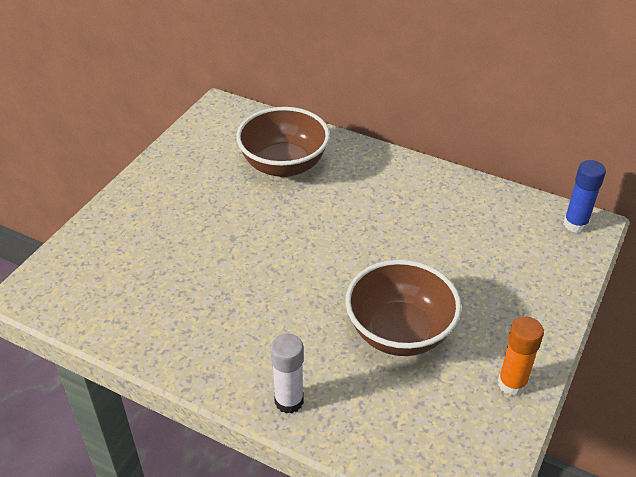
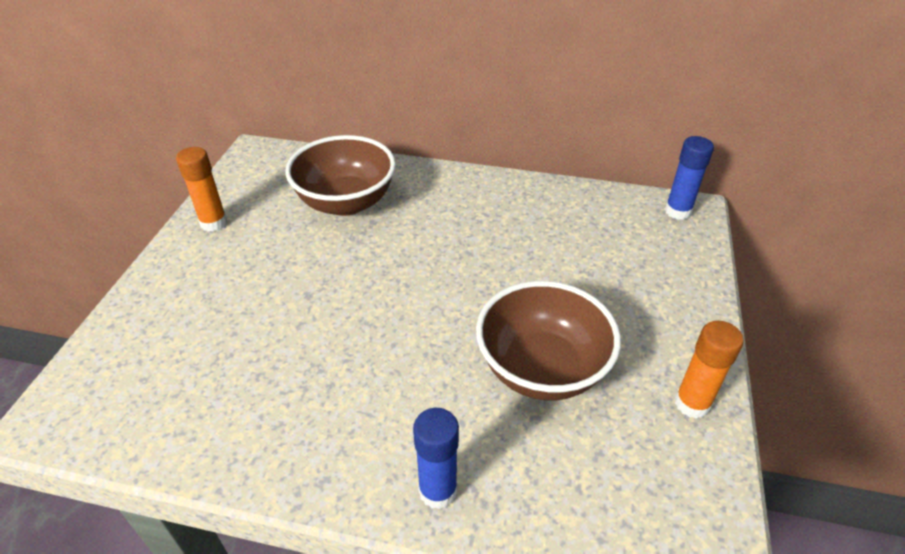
camera: 15 degrees left, 0 degrees up
(173, 164) = (213, 223): none -> orange glue stick
(289, 401) = (438, 491): white glue stick -> blue glue stick

